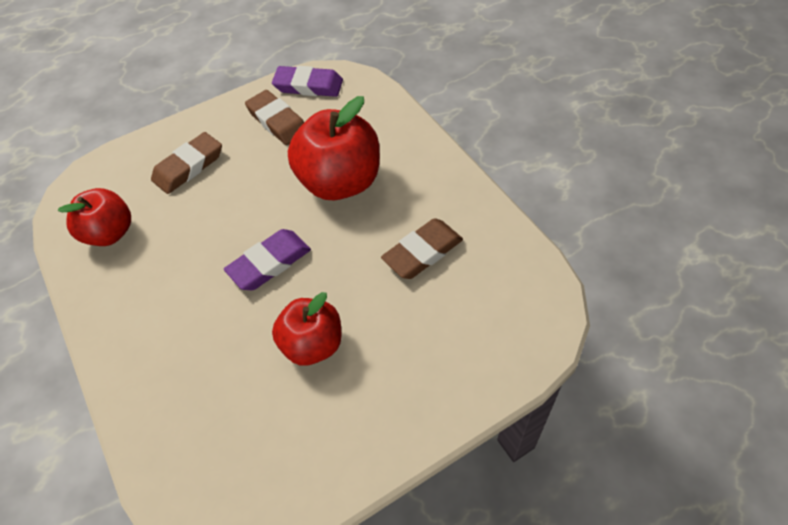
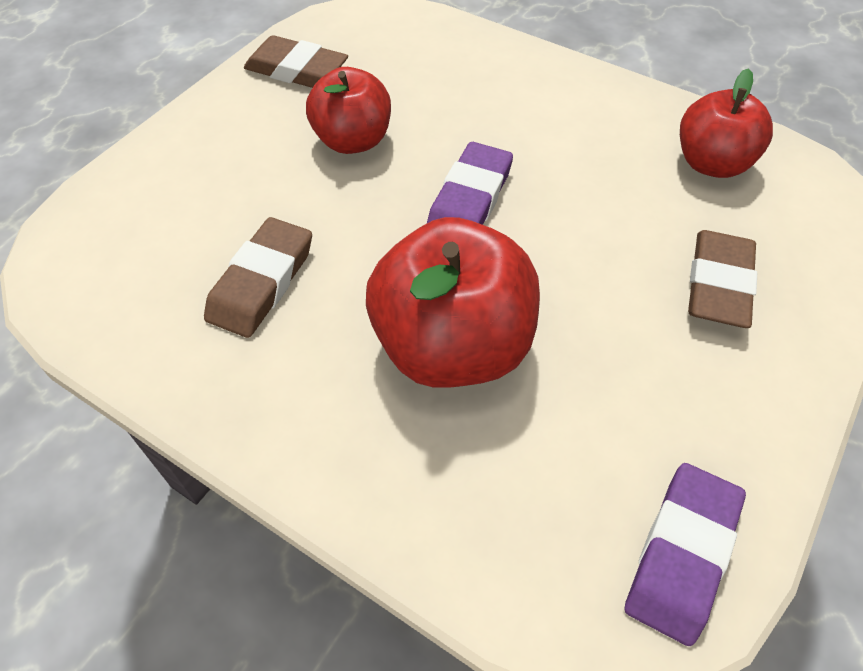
camera: 150 degrees right, 0 degrees up
(277, 121) = (661, 429): brown eraser -> brown eraser (297, 70)
(308, 86) = (682, 554): purple eraser -> purple eraser turned 45 degrees counterclockwise

